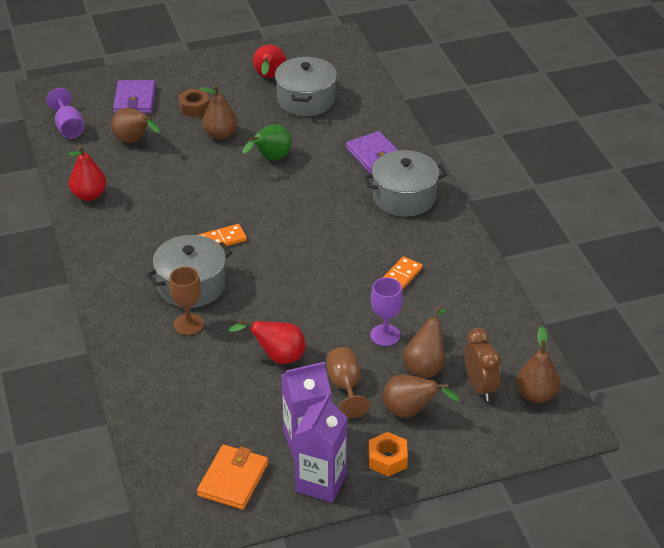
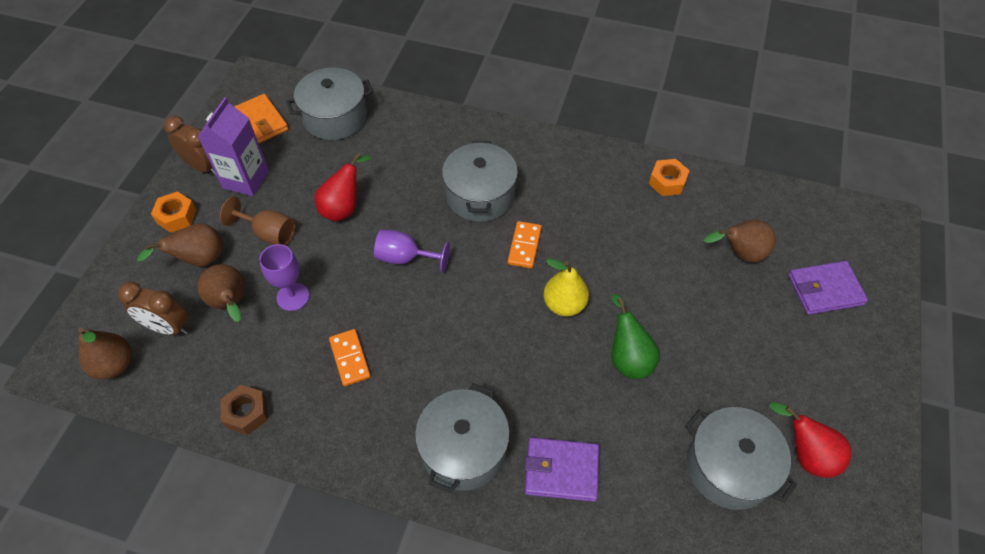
camera: 125 degrees right, 15 degrees up
(68, 127) = (798, 212): purple goblet -> purple goblet (405, 258)
(89, 195) = (667, 182): red pear -> orange nut
(134, 100) = (825, 290): purple wallet -> purple wallet turned 45 degrees counterclockwise
(178, 427) = (335, 117): none -> grey pot
(188, 324) = (434, 171): brown goblet -> none
(194, 108) = (776, 338): brown nut -> brown nut (246, 413)
(220, 134) = (706, 335): brown pear -> none
(255, 200) = (564, 304): none -> yellow pear
(321, 482) = (202, 167): purple carton -> brown clock

